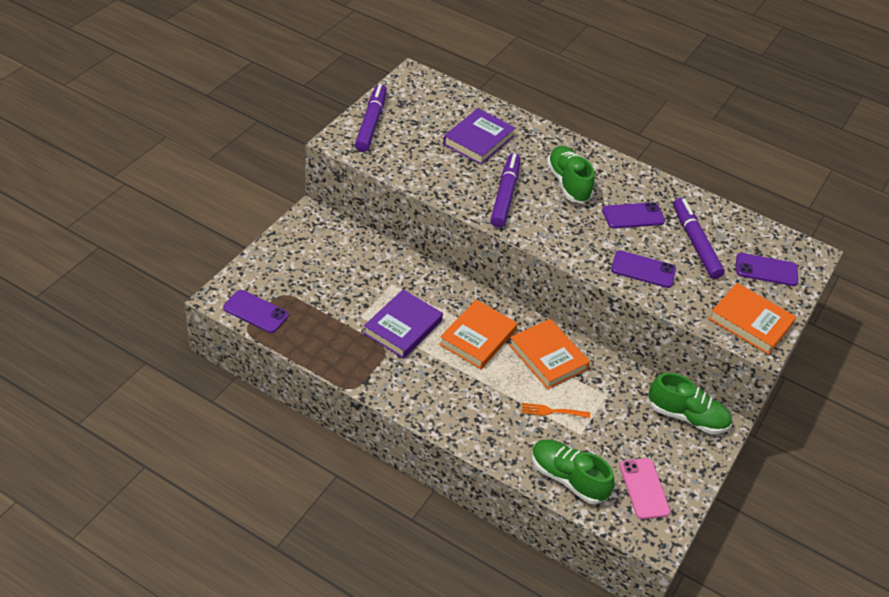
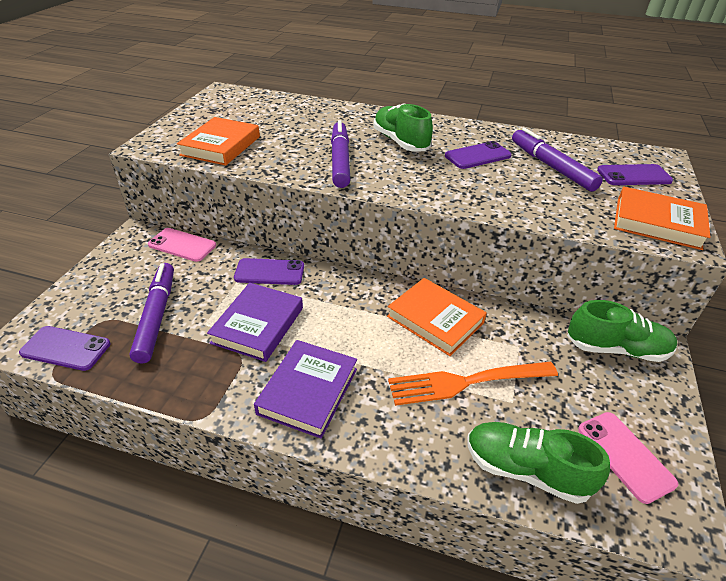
camera: 10 degrees left, 5 degrees down
(349, 236) = (182, 245): none -> pink phone
(371, 123) = (182, 127): purple marker -> purple marker (156, 316)
(477, 337) = (349, 317): orange book -> orange book (221, 146)
(478, 140) = (298, 124): purple book -> purple book (308, 391)
(552, 411) = (467, 382): orange fork -> orange fork, size x1.96
(643, 269) = (515, 197): purple phone -> purple phone (269, 272)

